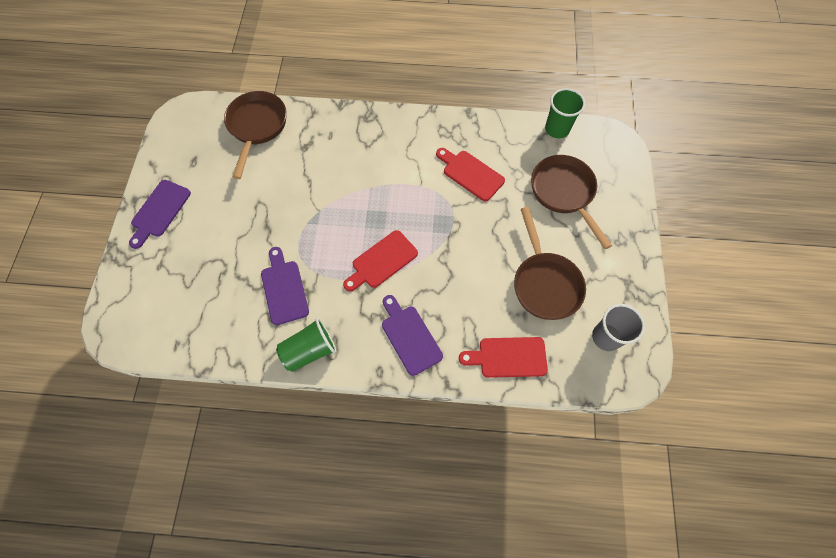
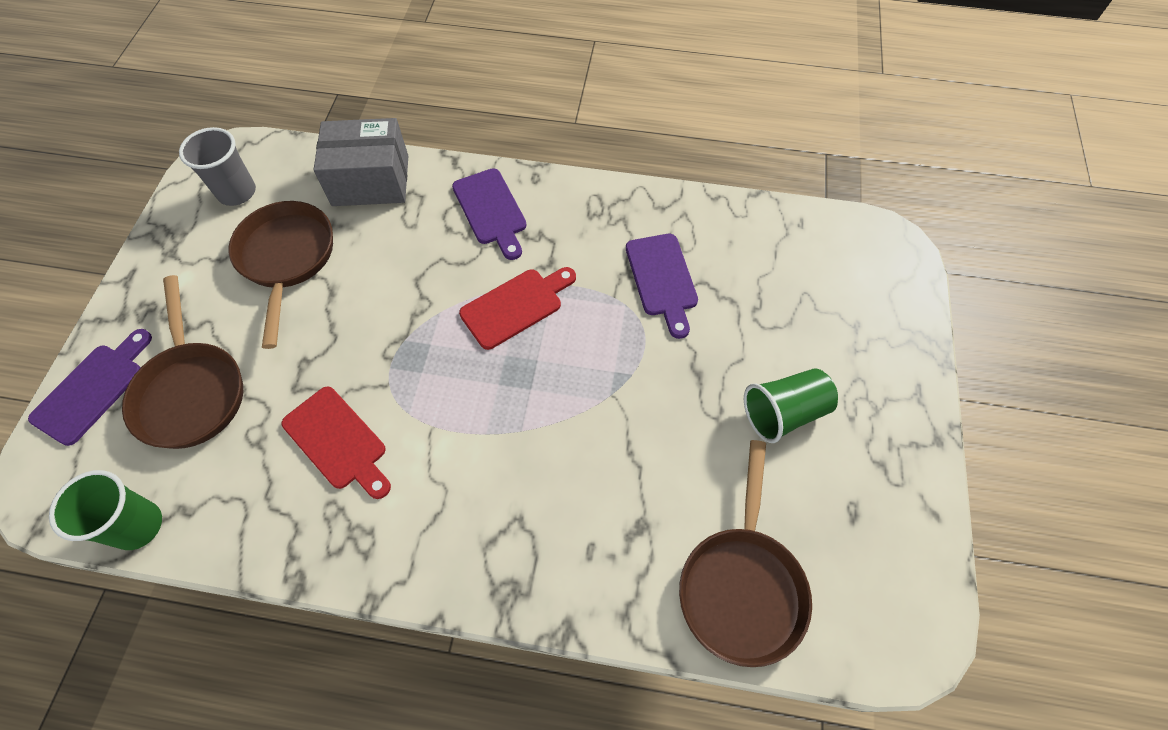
camera: 175 degrees left, 5 degrees down
(159, 211) = (886, 414): purple cutting board -> purple cutting board (92, 389)
(309, 350) = (623, 205): green cup -> green cup (784, 413)
(508, 357) = (370, 180): red cutting board -> grey box

